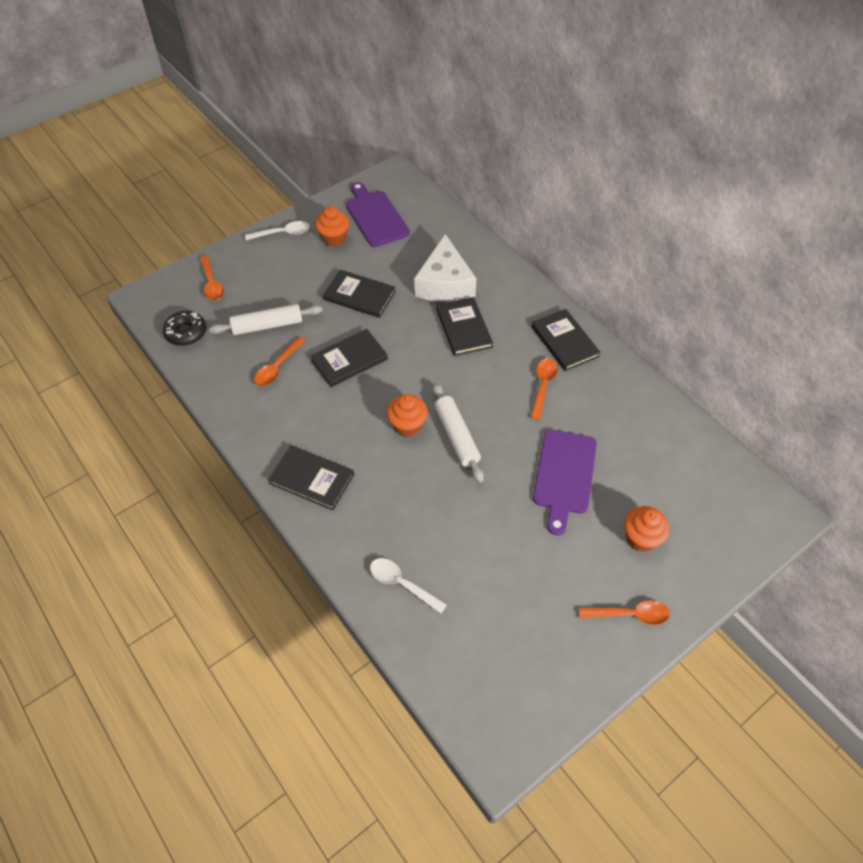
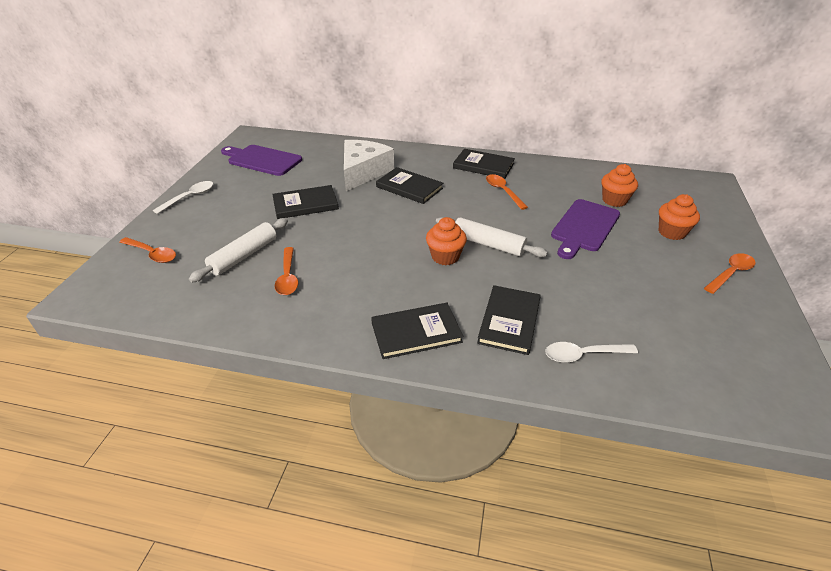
camera: 40 degrees left, 15 degrees down
(186, 333) = (161, 298): black donut -> none
(334, 238) = (241, 183): orange cupcake -> orange cupcake (614, 200)
(349, 360) = (346, 242): black book -> black book (509, 321)
(444, 283) = (363, 172): white cheese -> white cheese turned 120 degrees counterclockwise
(564, 475) = (584, 227): purple cutting board -> purple cutting board turned 60 degrees clockwise

